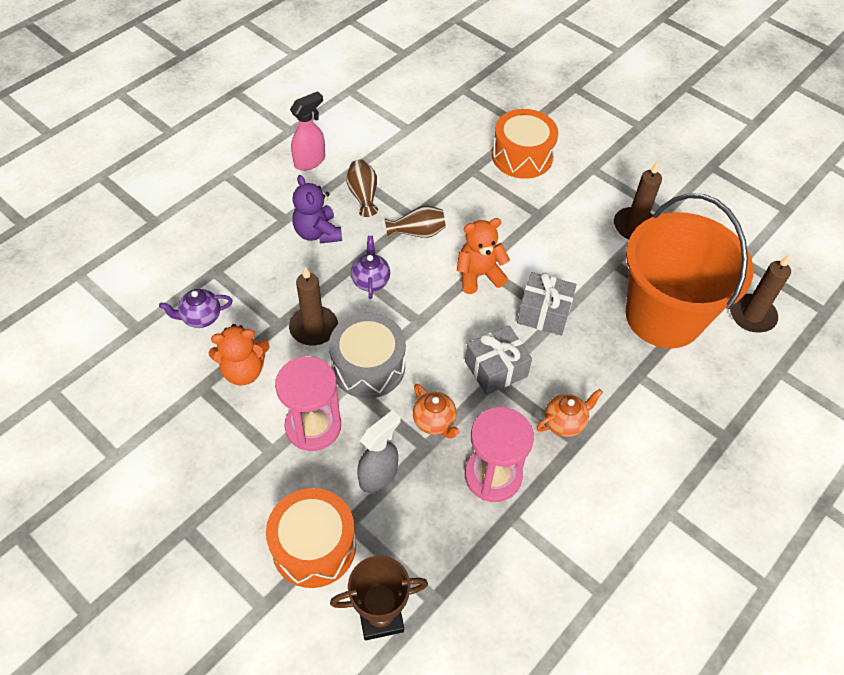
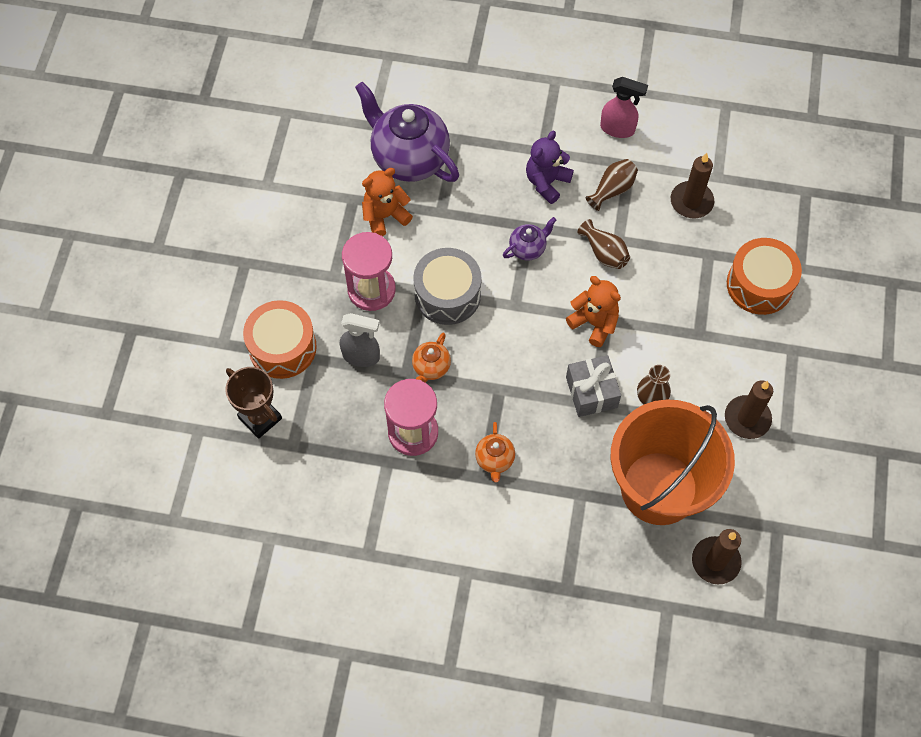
camera: 60 degrees right, 10 degrees up
(201, 318) = (409, 158): purple teapot -> purple teapot, size x2.17
(243, 371) = (385, 216): orange teddy bear -> orange teddy bear turned 105 degrees clockwise
(314, 328) = (455, 237): brown candle -> brown candle (691, 201)
(496, 369) = (509, 385): grey gift -> none
(564, 422) = (494, 460): orange teapot -> orange teapot turned 60 degrees clockwise
(577, 276) = (651, 398): none -> brown vase

